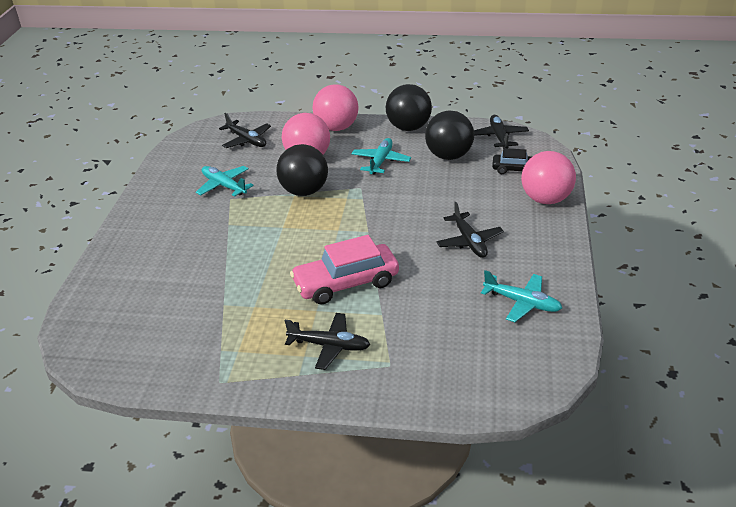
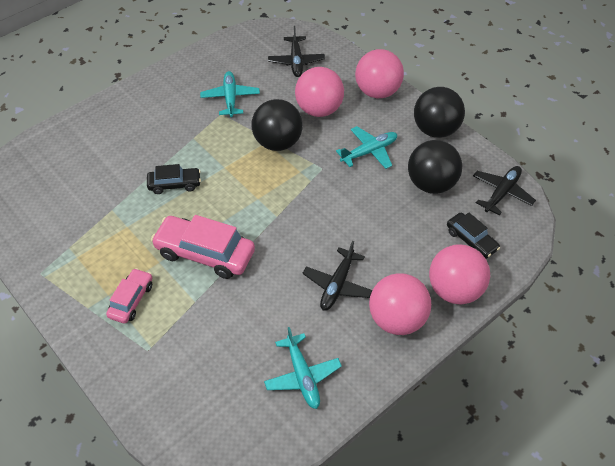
camera: 40 degrees right, 15 degrees up
(256, 259) = (174, 184): none -> black car
(329, 346) = (131, 300): black plane -> pink car
(535, 235) = (397, 319): none -> pink ball

